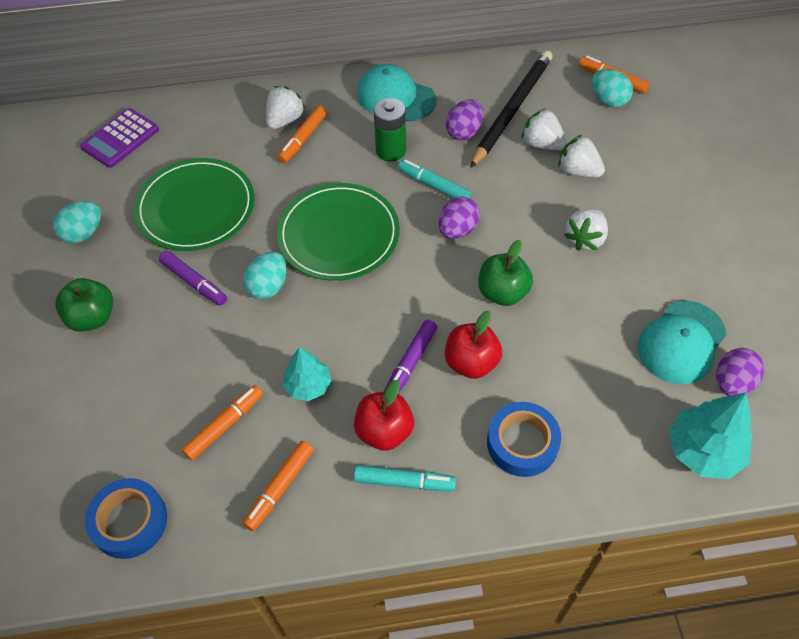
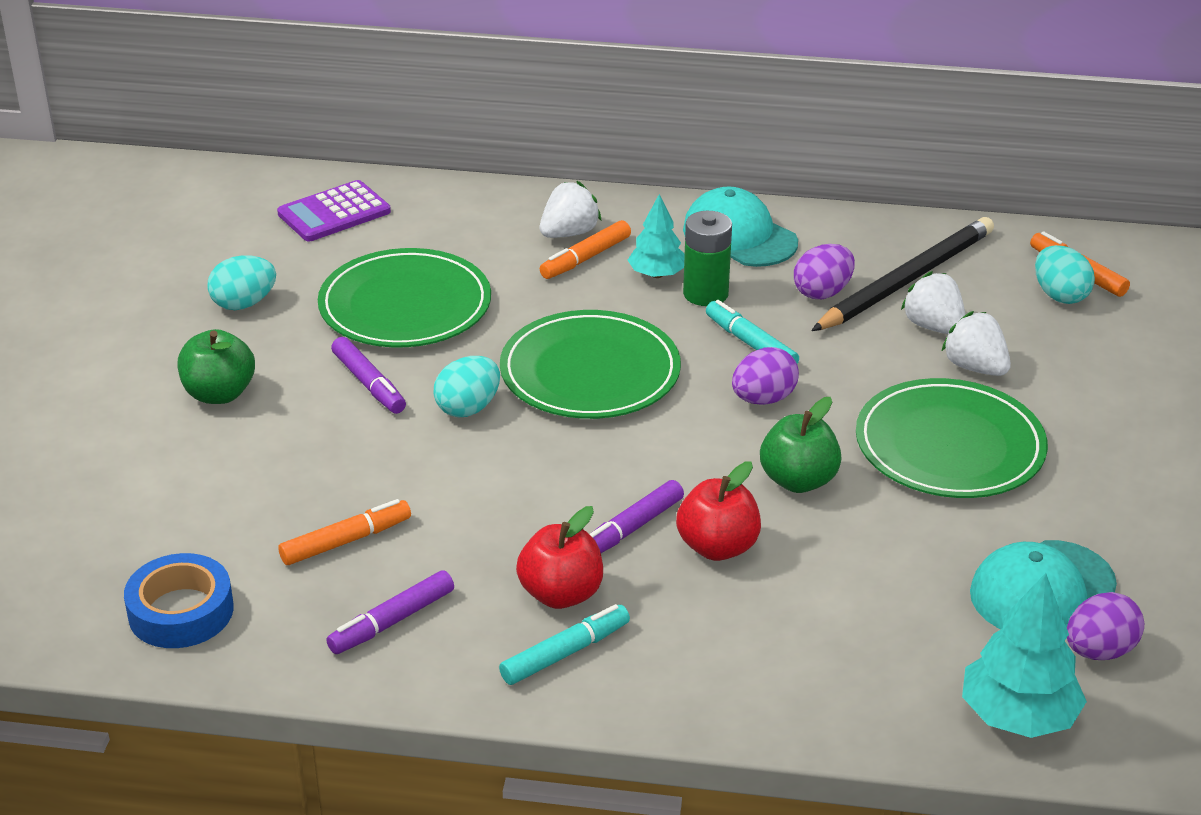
camera: 15 degrees right, 20 degrees down
(280, 488) = (392, 621): orange marker -> purple marker
(308, 385) = (477, 524): turquoise tree -> turquoise tree (657, 274)
(404, 481) = (565, 653): turquoise marker -> turquoise marker turned 60 degrees counterclockwise
(522, 443) = (751, 649): blue tape -> none
(585, 239) = (949, 445): white strawberry -> green plate

